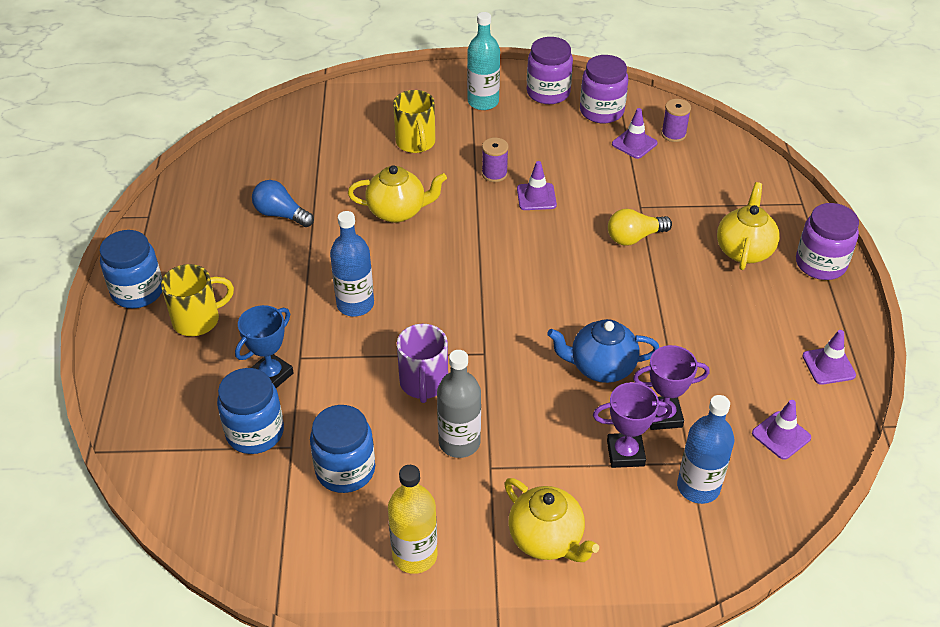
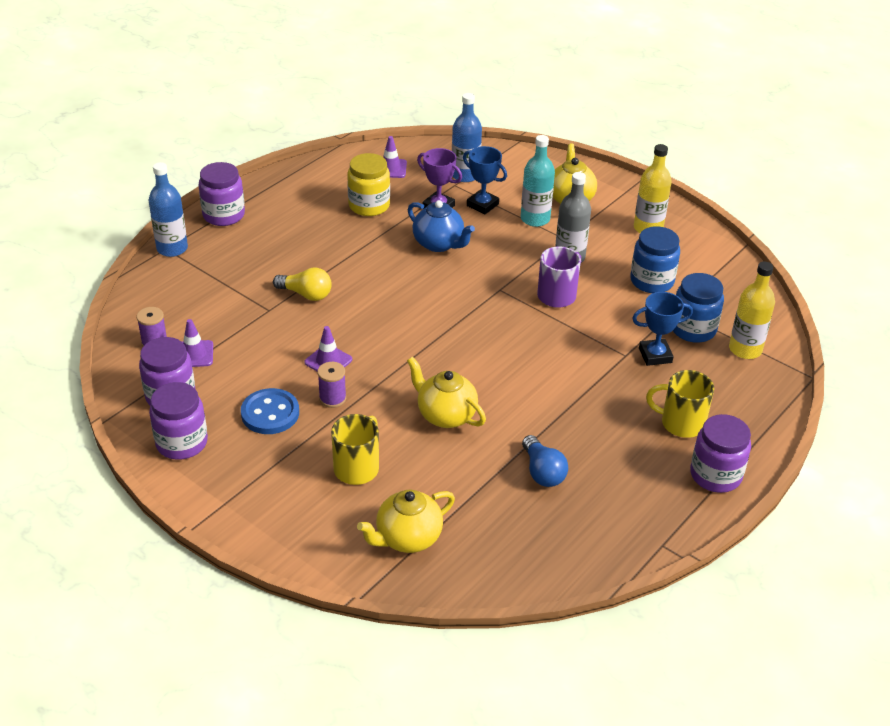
camera: 140 degrees left, 5 degrees down
(137, 291) = (715, 475): blue jar -> purple jar
(184, 441) = (745, 349): none -> yellow bottle
(355, 304) = (553, 366): blue bottle -> blue bottle (172, 248)
(483, 102) = (247, 471): turquoise bottle -> turquoise bottle (535, 219)
(521, 140) = (270, 413): none -> blue button
(625, 453) = (482, 205): purple trophy -> blue trophy
(726, 367) = (369, 205): none -> yellow jar
(744, 250) = (253, 247): yellow teapot -> yellow teapot (407, 538)
(828, 366) = (314, 176): purple traffic cone -> none

